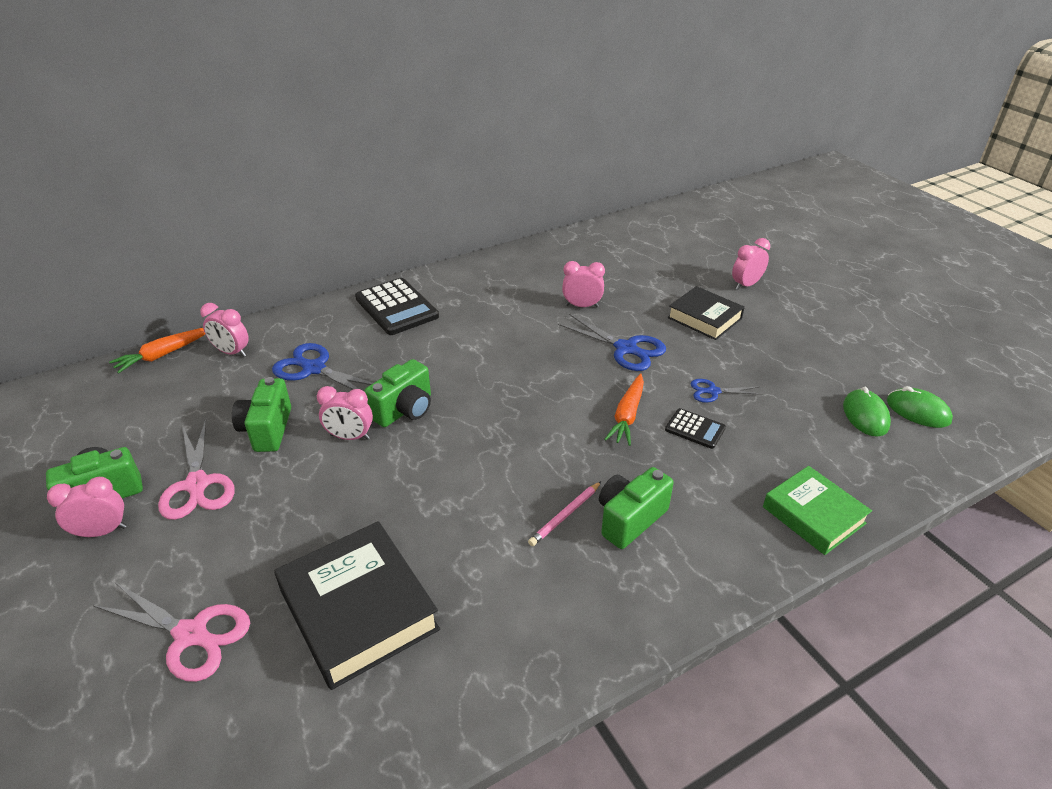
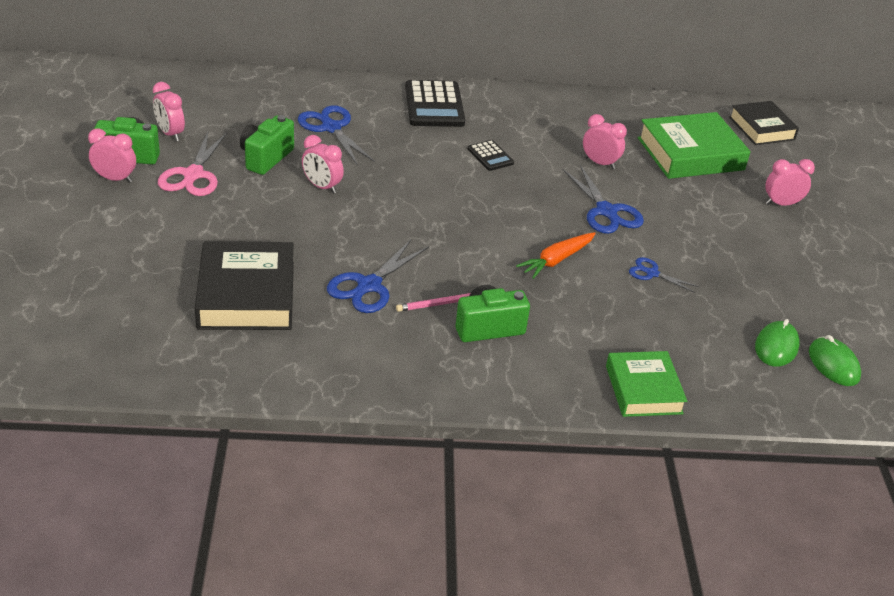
camera: 25 degrees right, 0 degrees up
(163, 355) = (226, 75): orange carrot -> none
(190, 634) = (133, 261): pink scissors -> none
(232, 352) = (278, 92): pink clock -> pink clock (170, 134)
(404, 410) = (378, 184): green camera -> none
(481, 529) = (369, 285): none -> blue scissors
(643, 269) = (690, 154): none -> green book
(695, 429) = (605, 293): black calculator -> black calculator (490, 156)
(704, 318) = (707, 215): black book -> black book (761, 128)

